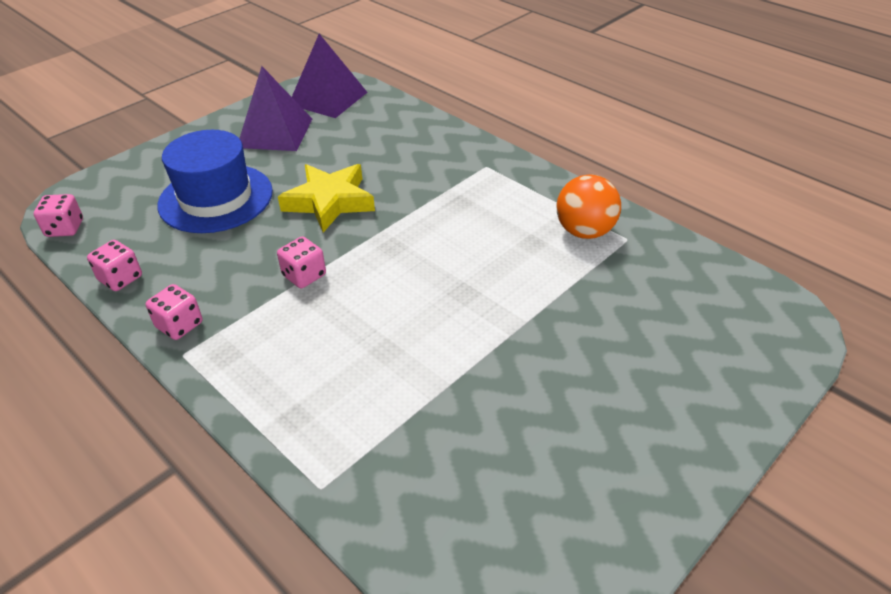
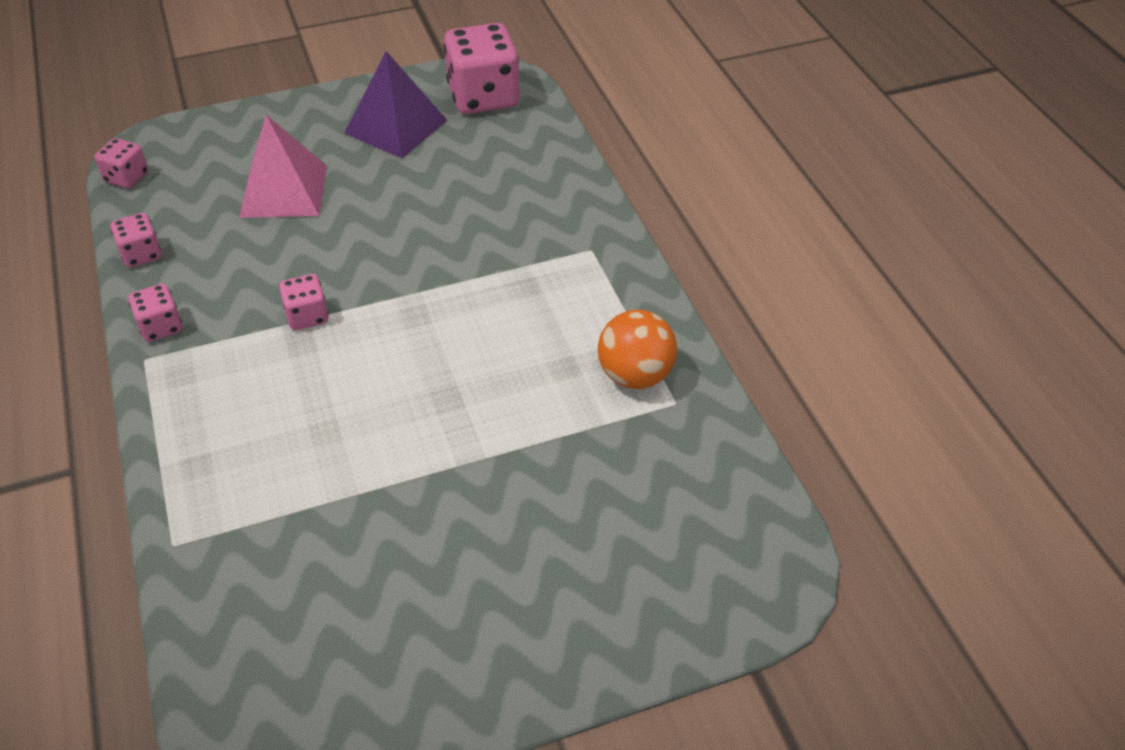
camera: 25 degrees right, 5 degrees up
(216, 198) = (284, 191): blue hat -> pink pyramid
(328, 98) = (483, 97): purple pyramid -> pink dice
(329, 202) = (391, 236): yellow star -> none

